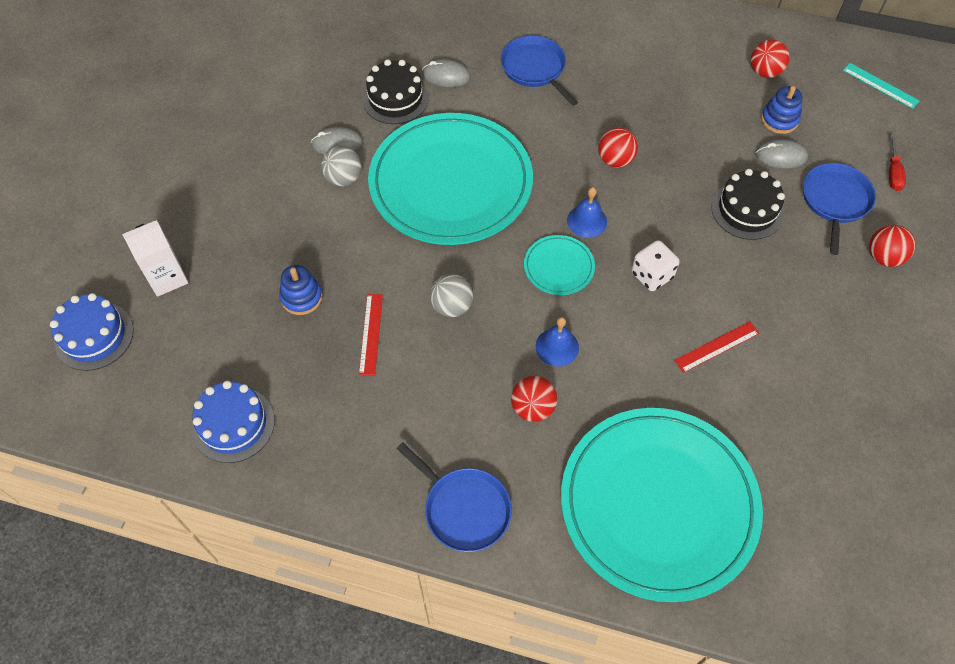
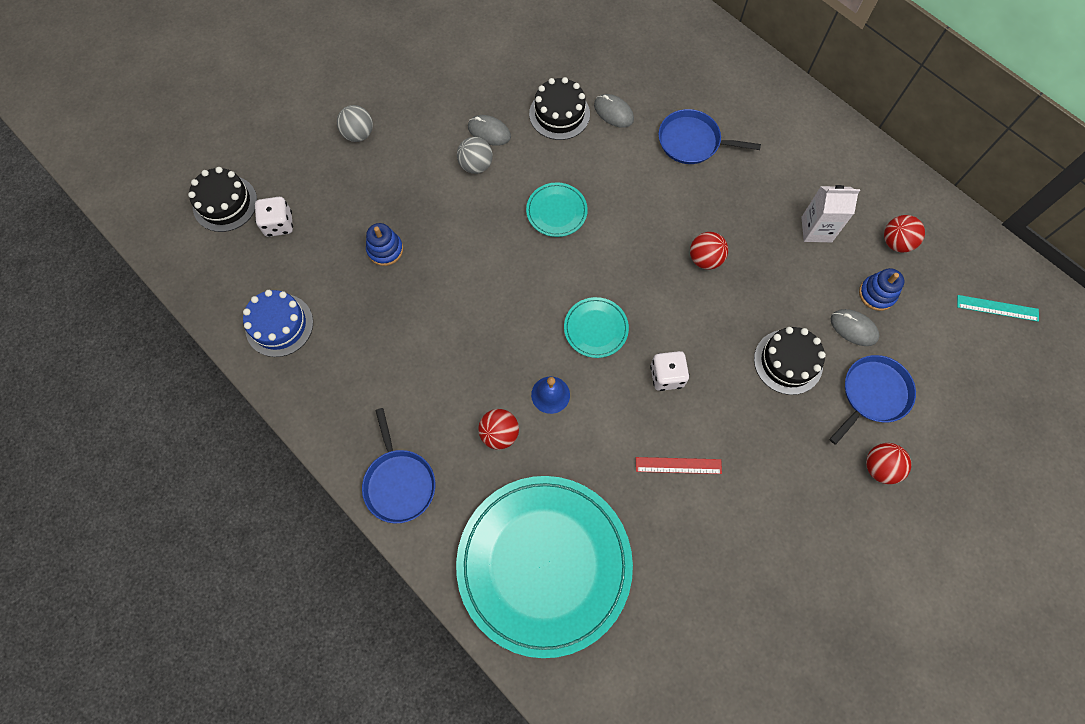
camera: 30 degrees right, 10 degrees up
(94, 336) = (225, 203): blue cake -> black cake
(167, 278) = (300, 183): white carton -> white carton (816, 229)
(169, 327) = (279, 224): none -> white dice
(370, 334) = (417, 307): red ruler -> none
(451, 183) = (556, 211): turquoise plate -> turquoise plate, size x0.41
(452, 306) = (491, 317): grey ball -> grey ball (358, 134)
(535, 69) = (692, 141): blue pan -> blue pan turned 75 degrees counterclockwise
(587, 221) = (645, 300): blue bell -> none
(880, 85) = (997, 308): turquoise ruler -> turquoise ruler turned 60 degrees counterclockwise
(893, 173) = (946, 396): red screwdriver -> none

